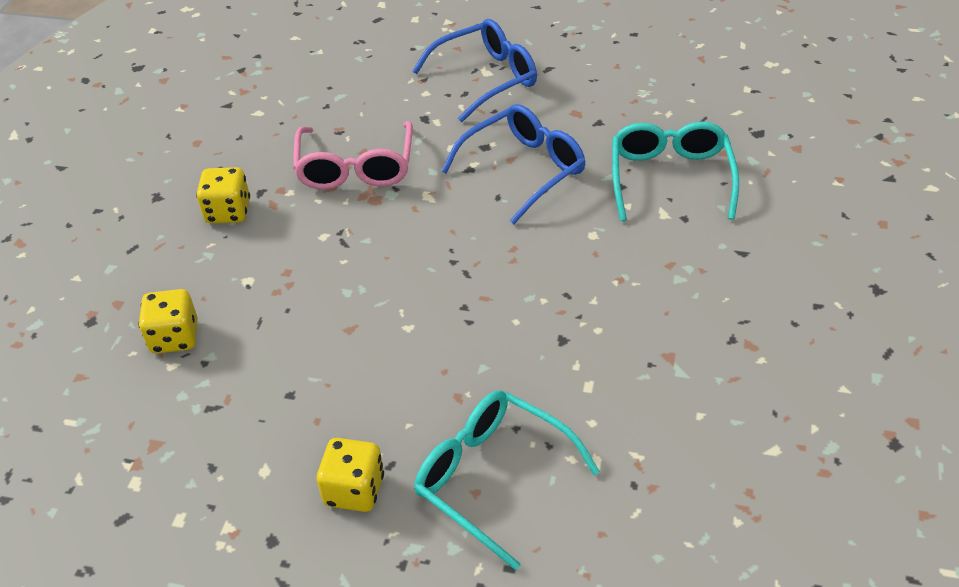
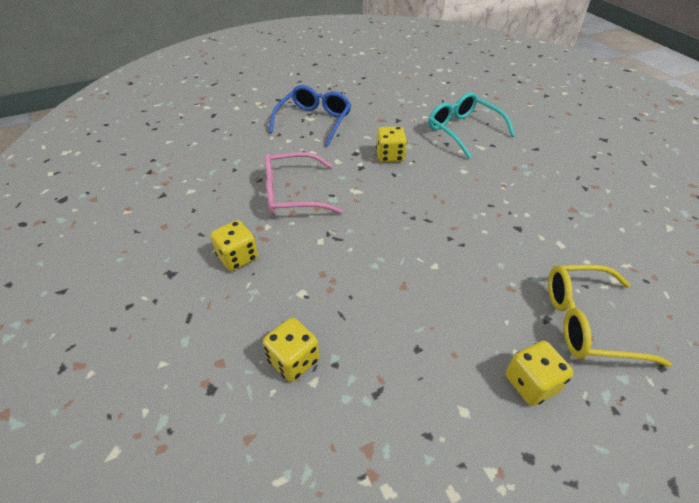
camera: 40 degrees left, 0 degrees up
(355, 167) = (293, 194): pink glasses -> pink glasses turned 120 degrees clockwise
(494, 479) = (588, 322): turquoise glasses -> yellow glasses
(523, 170) = (390, 156): blue glasses -> yellow dice

